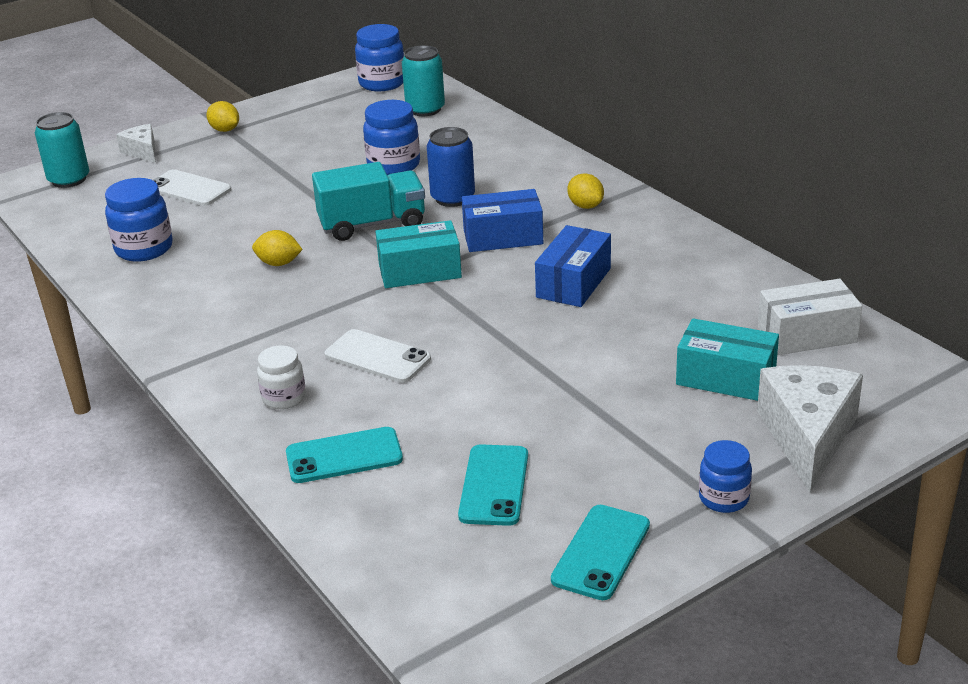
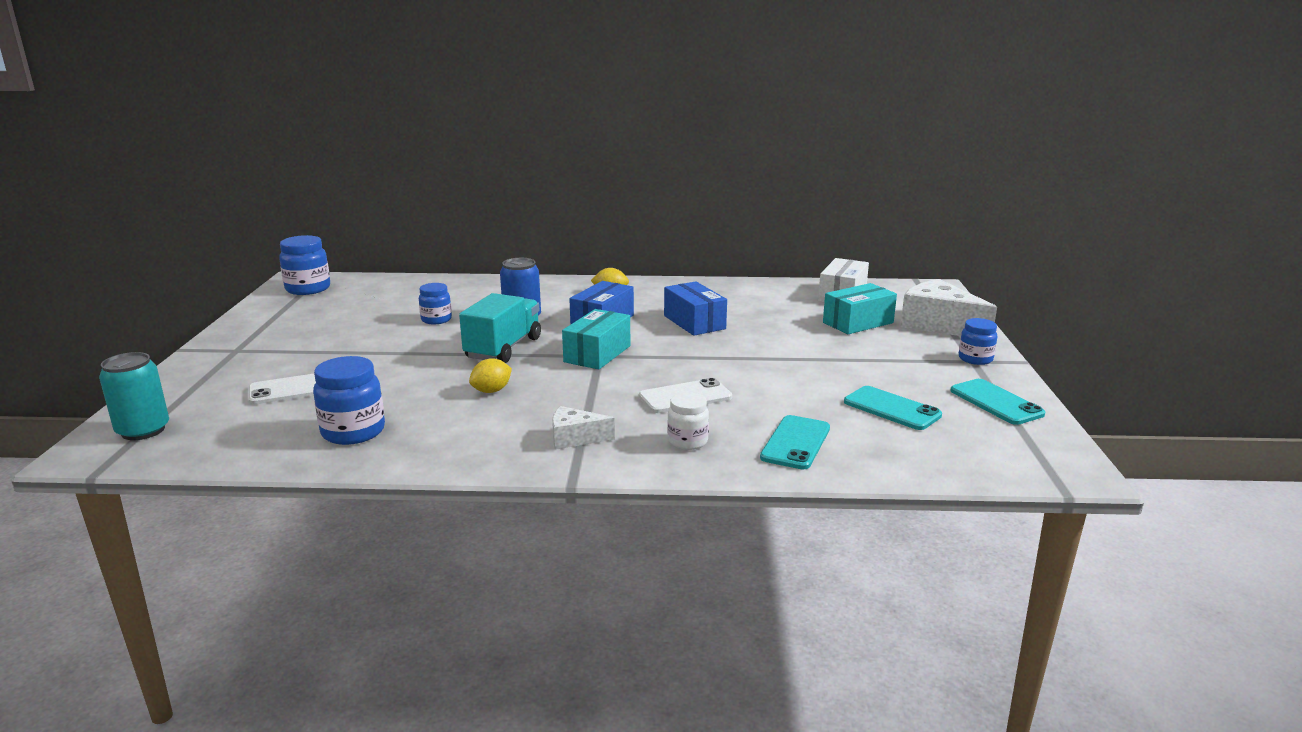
camera: 55 degrees left, 10 degrees down
(142, 152) = (180, 388): white cheese -> white cheese (575, 438)
(225, 130) = (232, 351): yellow lemon -> none
(393, 165) = (436, 320): blue jar -> blue jar, size x0.64
(425, 109) = (381, 290): turquoise can -> none

